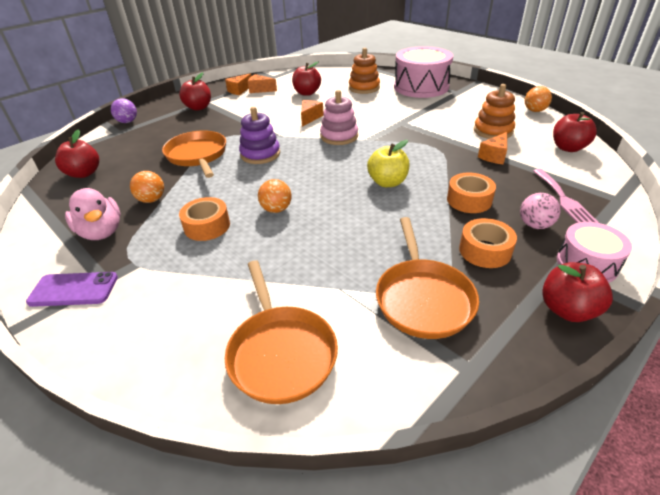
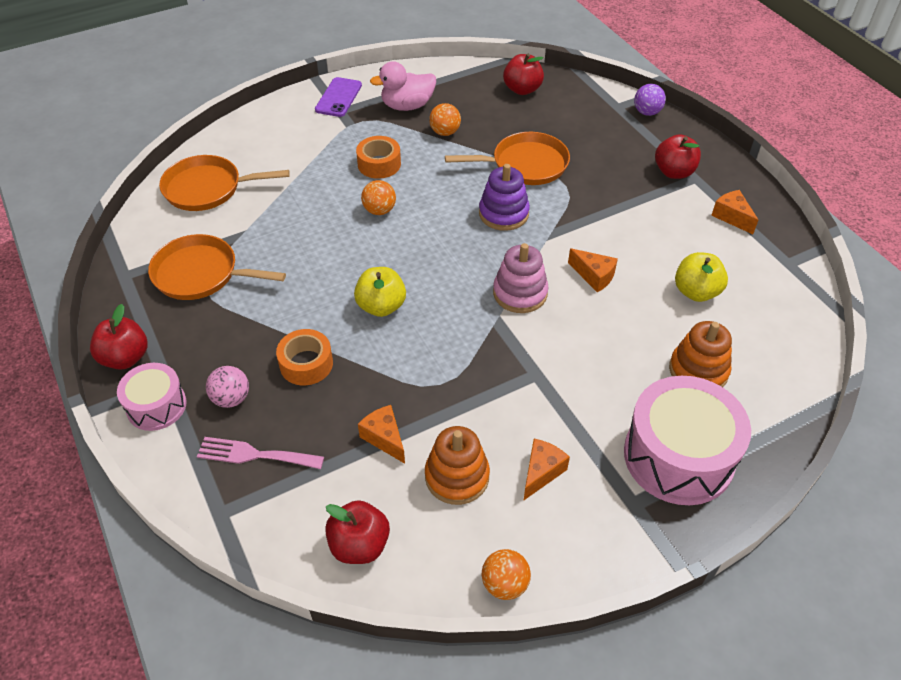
camera: 105 degrees right, 10 degrees up
(260, 90) = (727, 240): orange cheese -> orange cheese (541, 472)
(307, 93) = (696, 292): red apple -> yellow apple
(485, 250) = (224, 338): orange tape -> none

